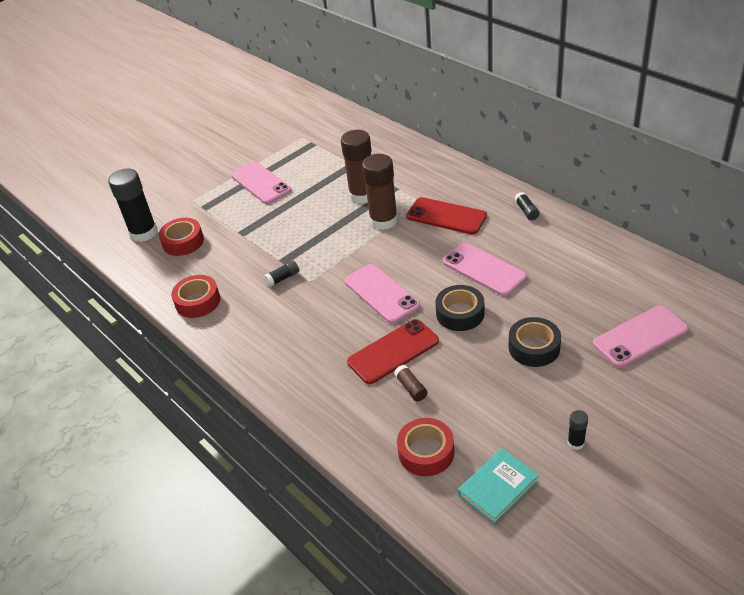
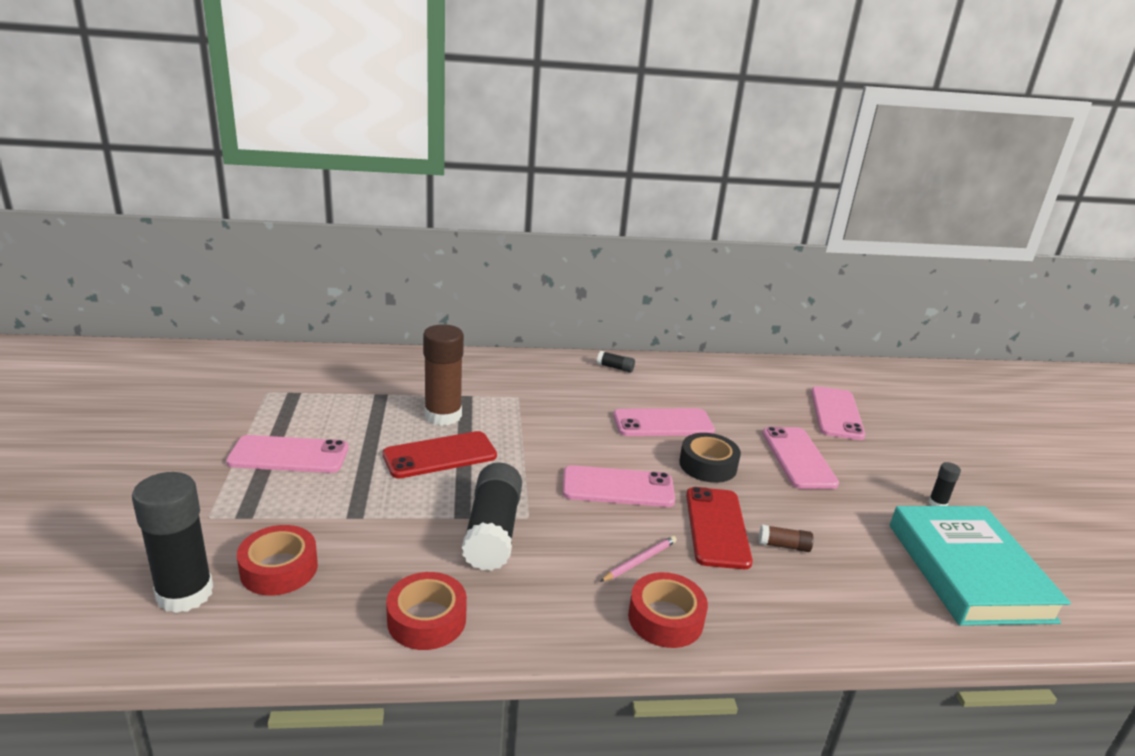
camera: 60 degrees left, 15 degrees down
(283, 278) = (493, 531): black glue stick -> black glue stick, size x2.27
(321, 340) = (639, 561): none -> pink pencil
(383, 221) = (506, 427): brown glue stick -> none
(426, 452) = (887, 586): red tape -> red tape (665, 618)
(446, 216) = (558, 398): red phone -> red phone (440, 455)
(498, 488) = (968, 571): turquoise book -> turquoise book, size x1.86
(534, 347) = (798, 458): black tape -> pink phone

